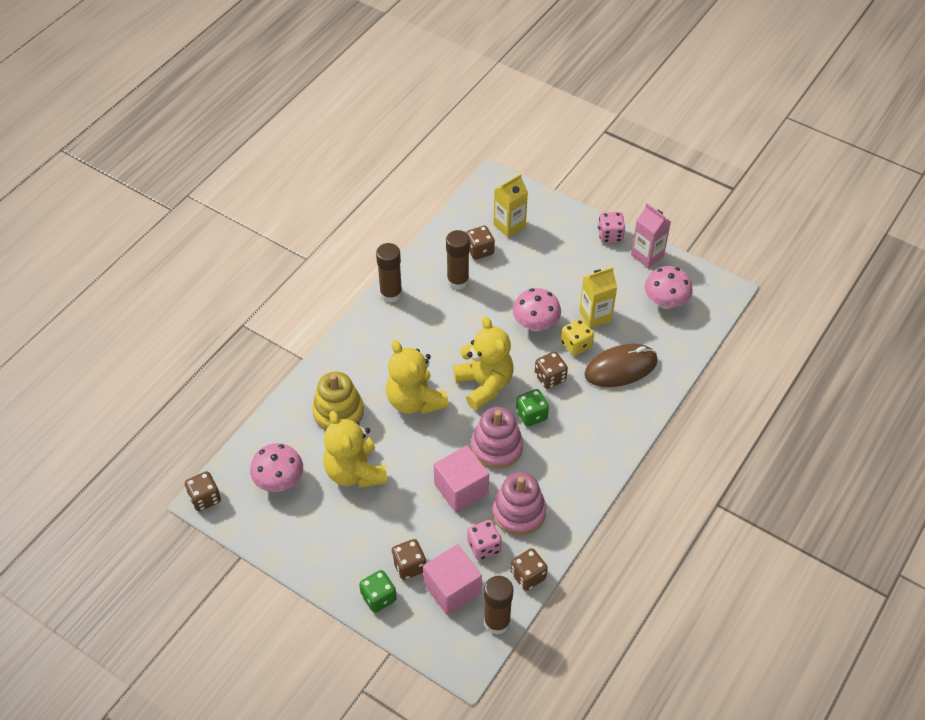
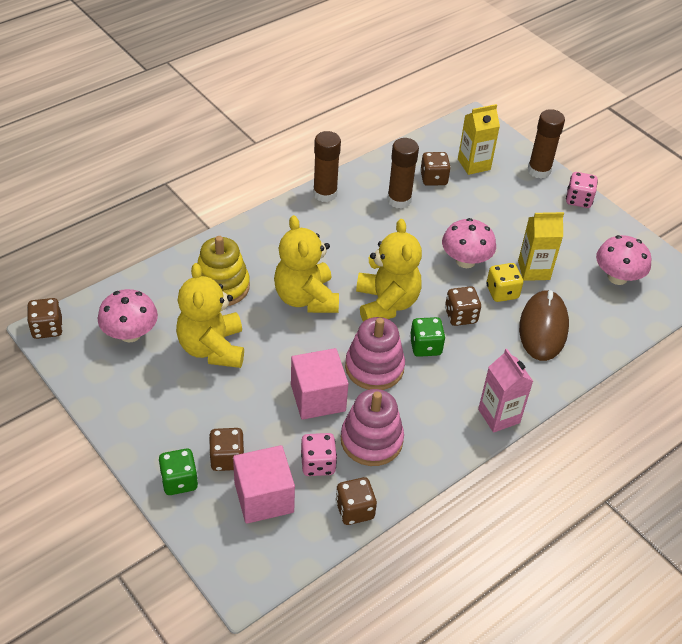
camera: 15 degrees right, 5 degrees down
(497, 622) = (299, 548): brown glue stick -> brown glue stick (539, 170)
(620, 368) = (543, 328): brown mouse -> brown mouse turned 75 degrees counterclockwise
(647, 255) = (612, 228): pink carton -> pink carton (499, 416)

